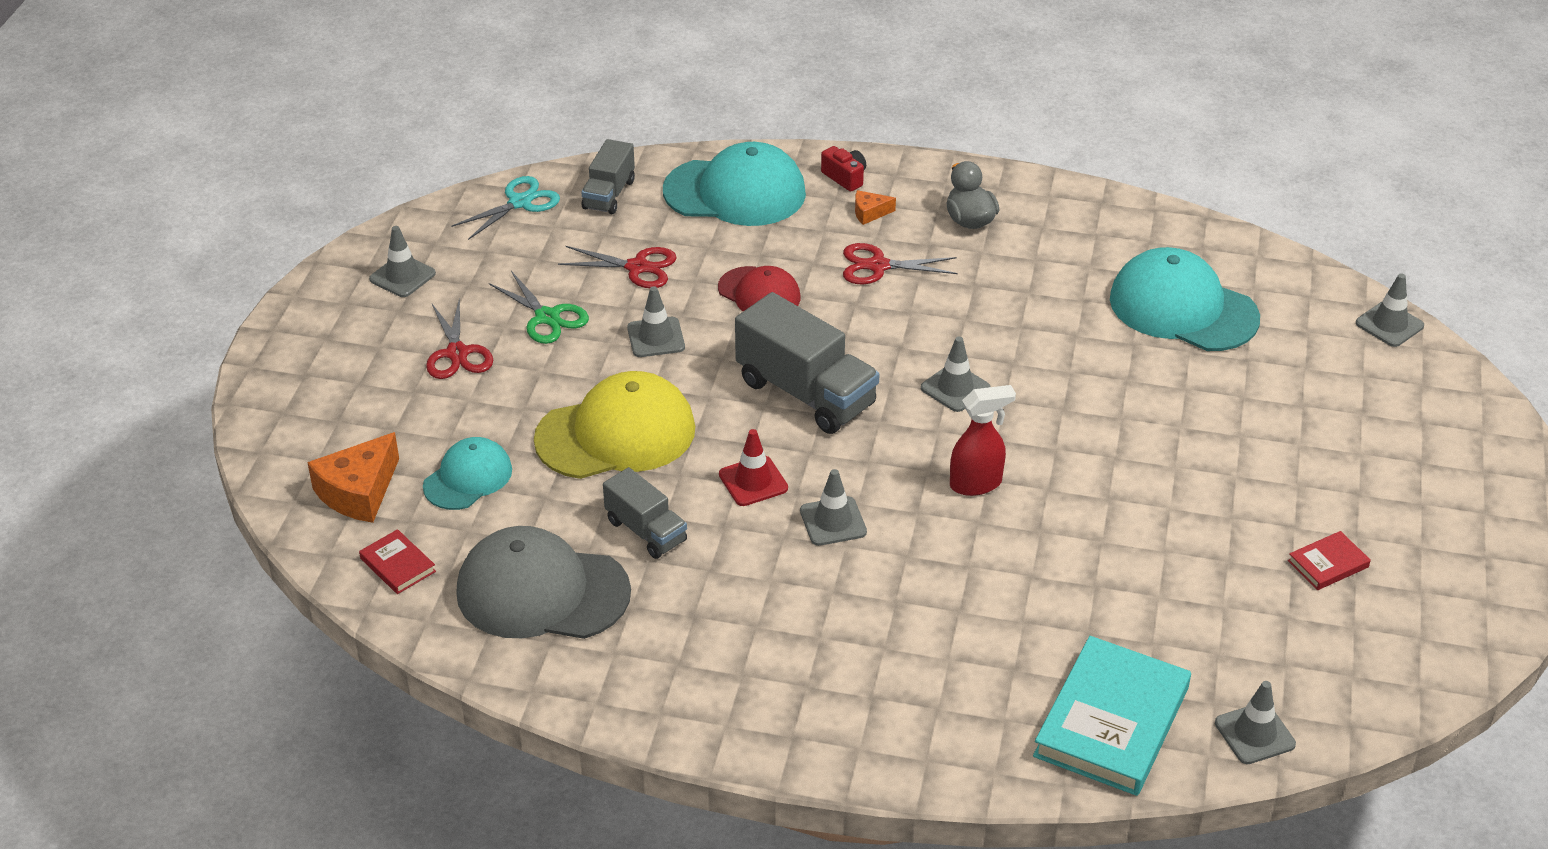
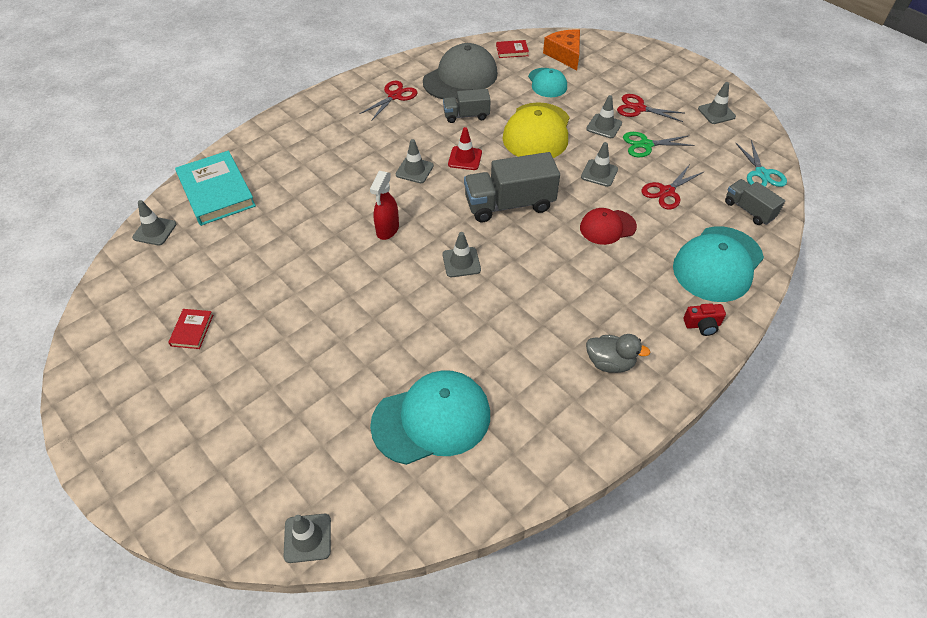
camera: 125 degrees right, 10 degrees up
(537, 372) = (604, 126): none -> grey traffic cone
(869, 213) = (653, 316): orange cheese -> none
(878, 266) = (595, 290): red scissors -> red scissors (395, 96)

